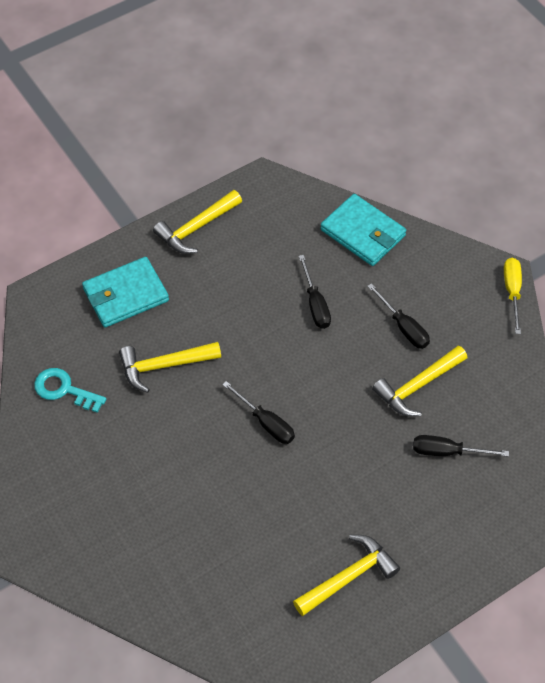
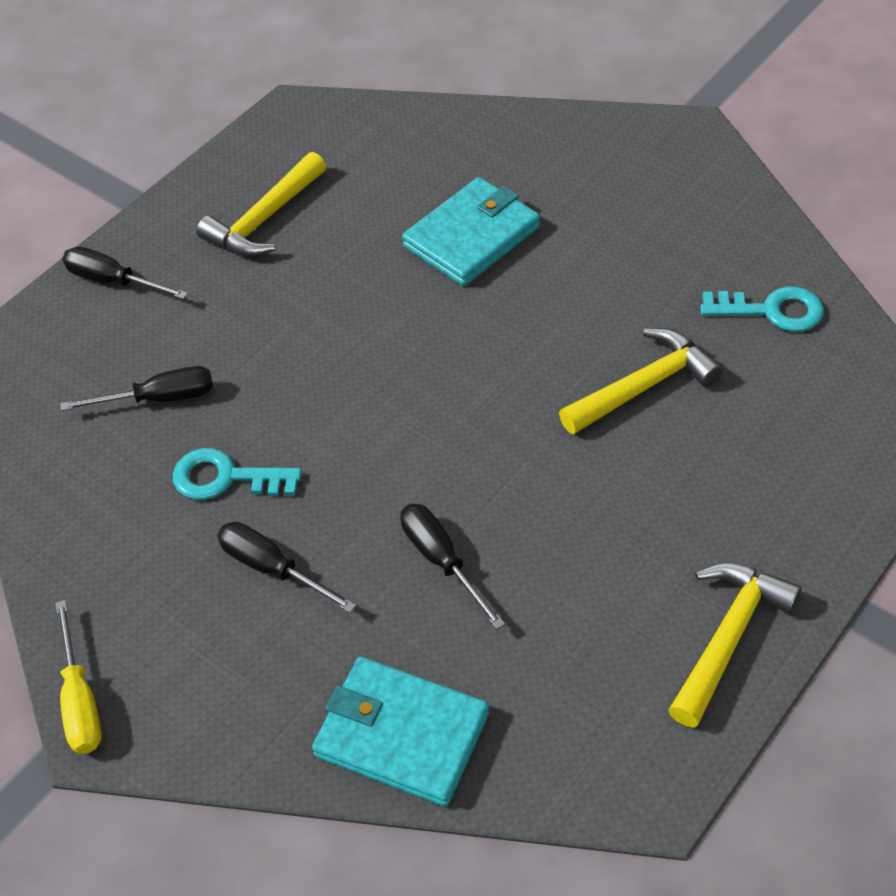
camera: 165 degrees right, 5 degrees down
(125, 295) = (775, 474): turquoise wallet -> turquoise wallet (472, 236)
(266, 423) = (447, 357): black screwdriver -> black screwdriver (113, 281)
(417, 386) = (226, 477): yellow hammer -> turquoise key

